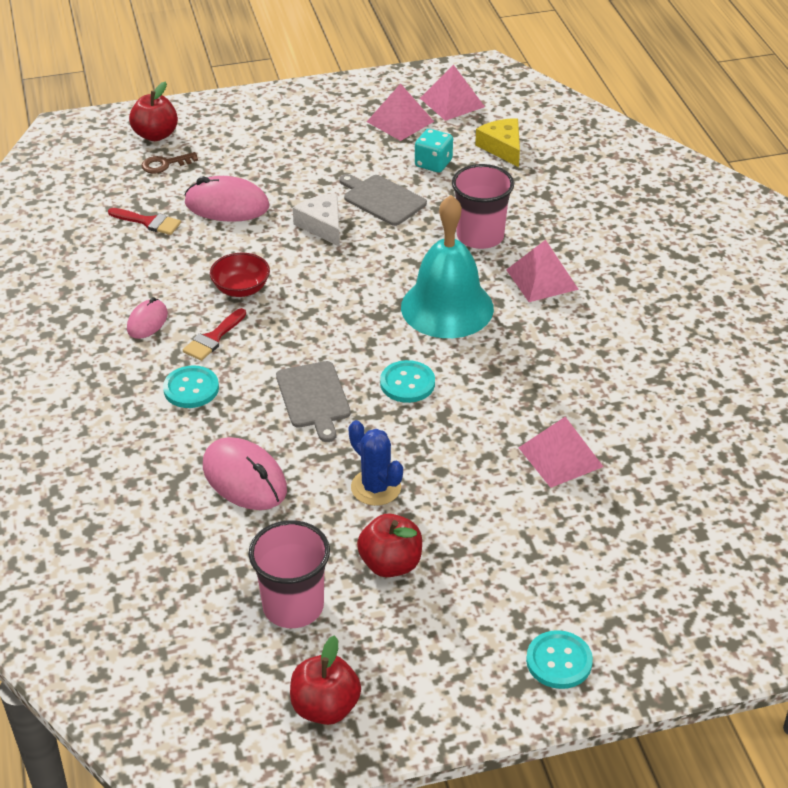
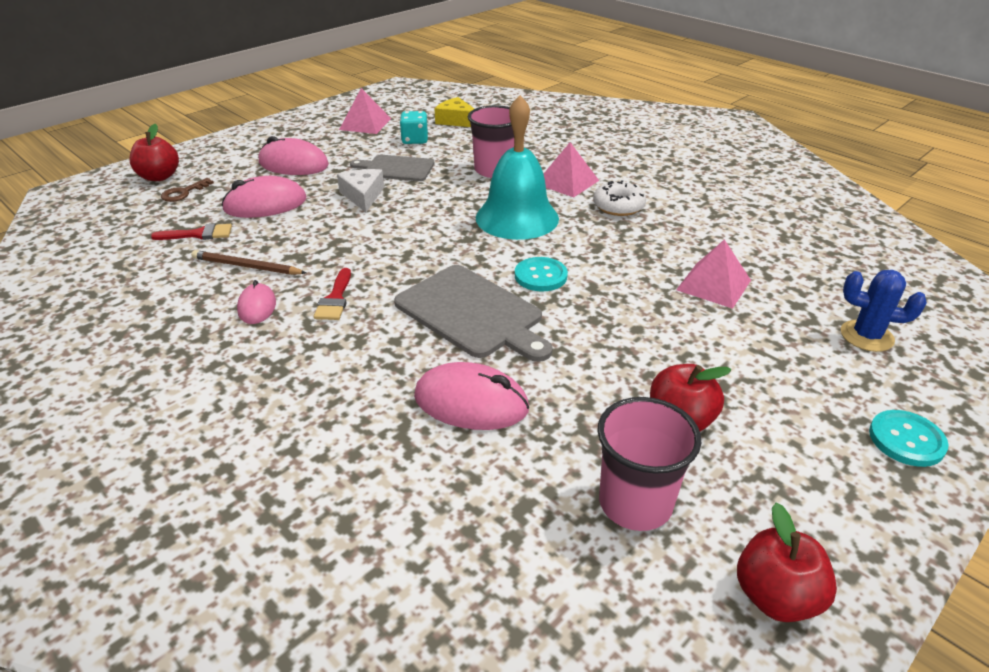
camera: 30 degrees left, 5 degrees down
(165, 275) = (246, 266): none -> brown pencil
(191, 388) = (348, 346): turquoise button -> none
(241, 289) = (329, 255): red bowl -> none
(287, 159) = (293, 164): none -> pink mouse
(314, 398) = (472, 313): grey cutting board -> grey cutting board, size x1.54
(322, 225) = (363, 196): white cheese -> white cheese turned 45 degrees clockwise
(376, 487) = (598, 362): blue cactus -> blue cactus (866, 336)
(452, 102) = (394, 106): pink pyramid -> none
(564, 331) = (618, 206): none -> white donut

